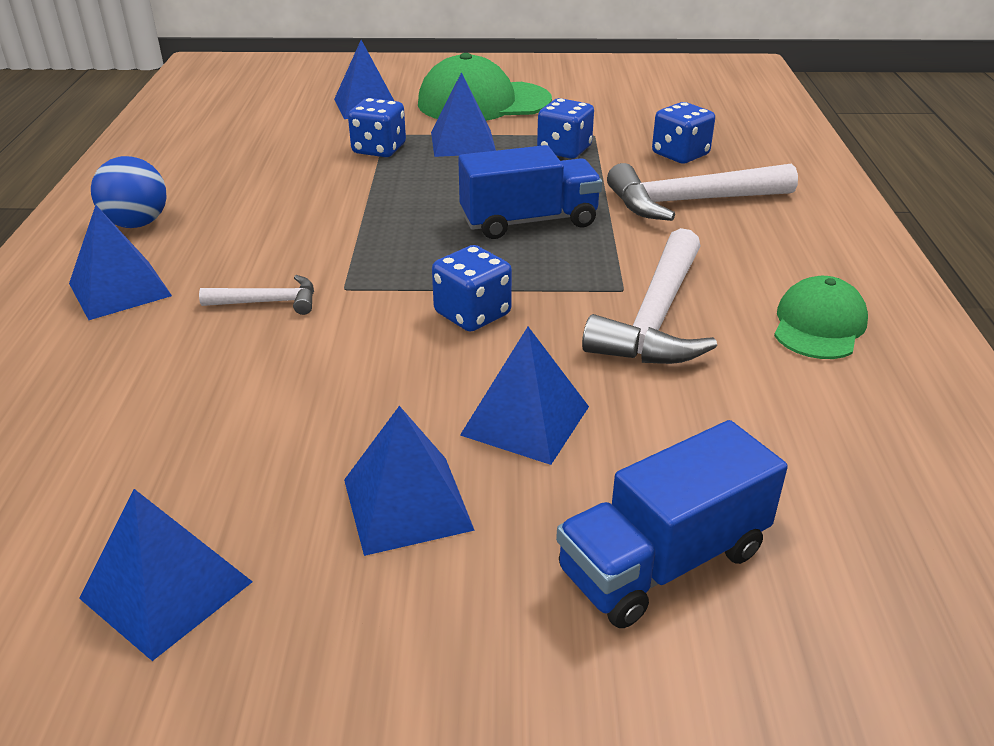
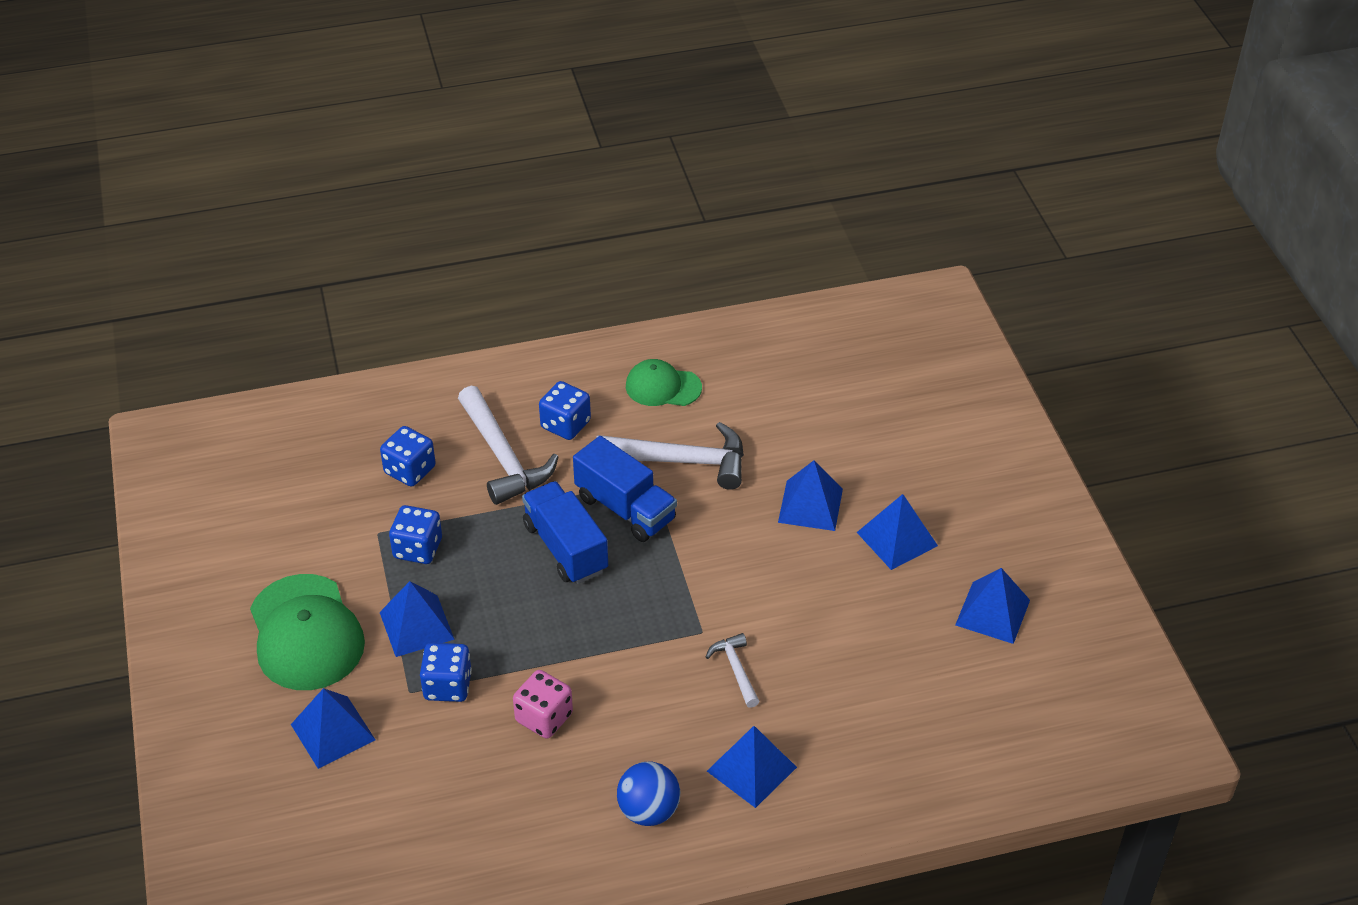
camera: 105 degrees left, 10 degrees up
(302, 186) = (544, 717): none -> pink dice
(472, 314) = (710, 552): blue dice -> blue dice (565, 424)
(662, 561) = (891, 439): blue truck -> blue truck (625, 508)

